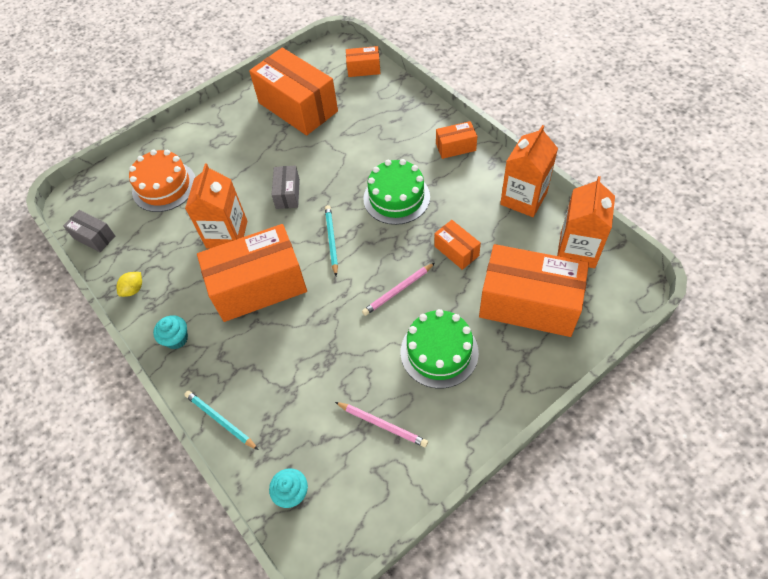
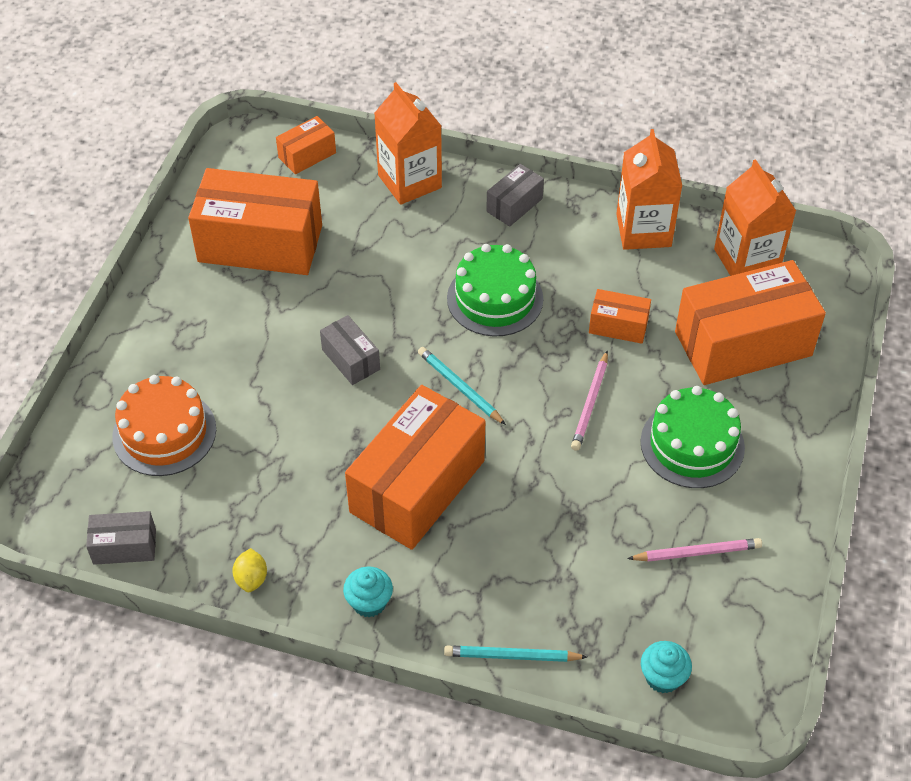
camera: 40 degrees left, 5 degrees down
(227, 234) = (315, 448): orange carton -> orange carton (409, 181)
(455, 147) = (514, 205): orange box -> grey box

